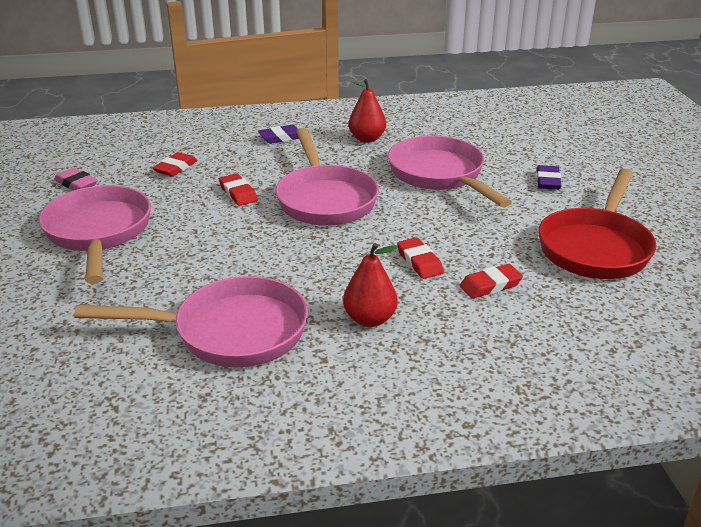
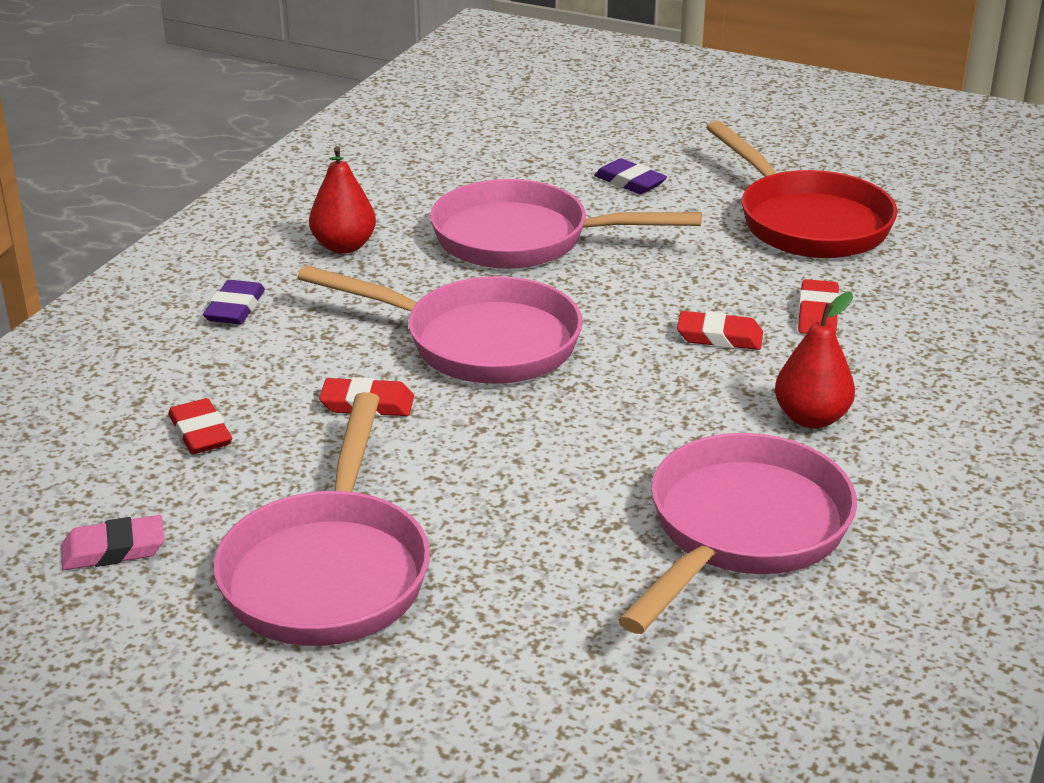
camera: 55 degrees left, 0 degrees up
(98, 233) = (329, 571): pink pan -> pink pan turned 105 degrees counterclockwise

